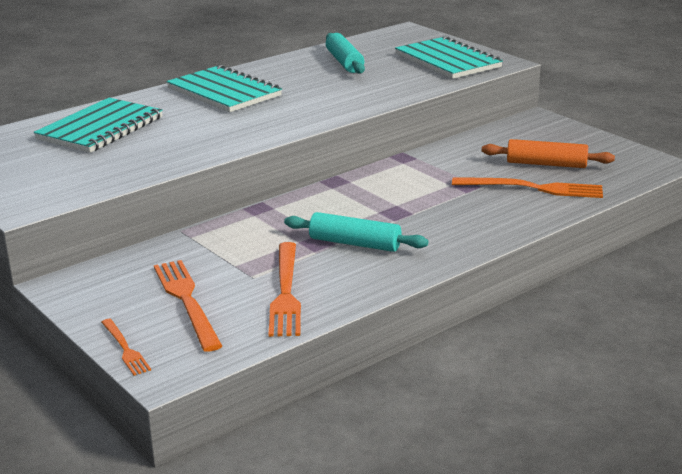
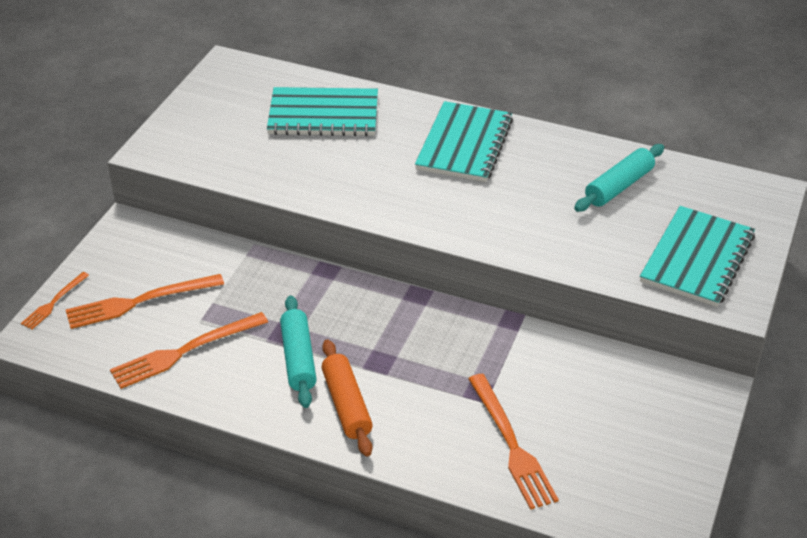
camera: 60 degrees right, 15 degrees up
(187, 301) = (139, 302): orange fork -> orange fork turned 150 degrees counterclockwise
(546, 164) = (584, 436): orange rolling pin -> orange rolling pin (347, 405)

